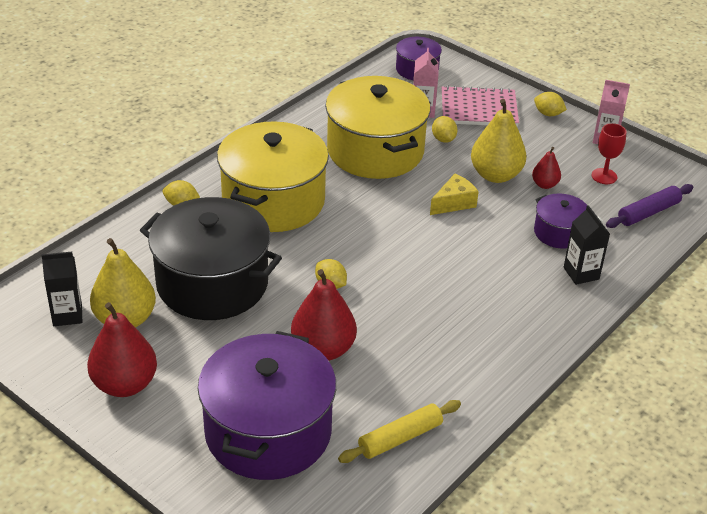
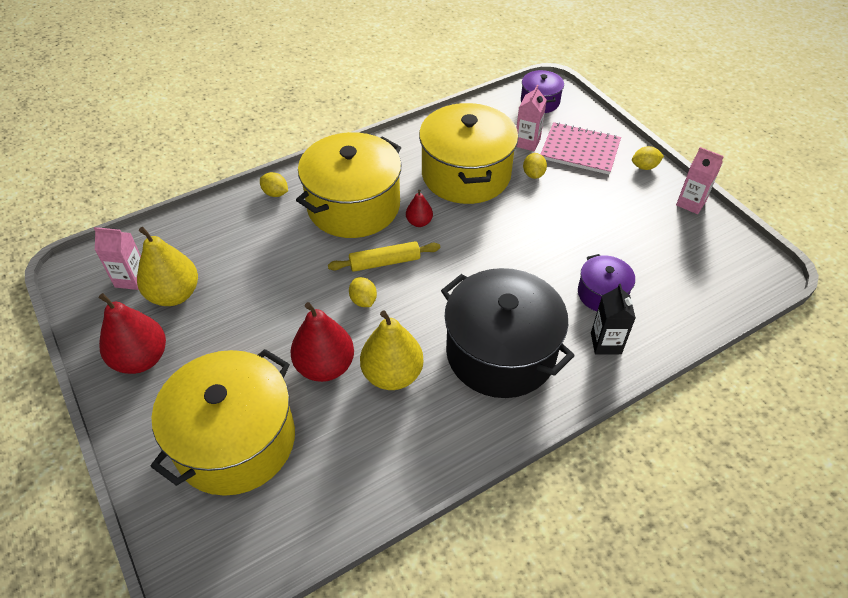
camera: 20 degrees right, 10 degrees up
(67, 315) = (131, 279): black carton -> pink carton
(212, 283) = (263, 276): black pot -> black pot (500, 352)
(268, 432) = (235, 441): purple pot -> yellow pot
(400, 438) = (350, 481): yellow rolling pin -> yellow rolling pin (385, 262)
(454, 203) = (514, 241): yellow cheese -> none
(495, 175) = (566, 220): yellow pear -> yellow pear (392, 374)
(544, 184) = (610, 239): red pear -> red pear (419, 222)
(548, 114) = (644, 167): yellow lemon -> yellow lemon turned 60 degrees counterclockwise
(604, 176) = (673, 242): red goblet -> none
(648, 213) = (703, 291): purple rolling pin -> none

